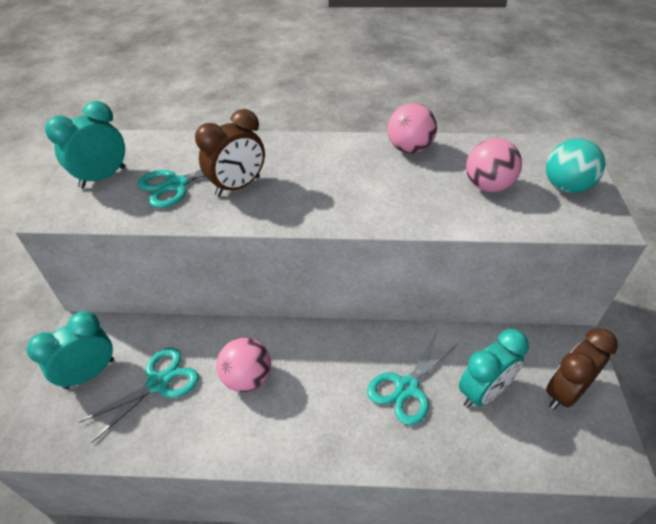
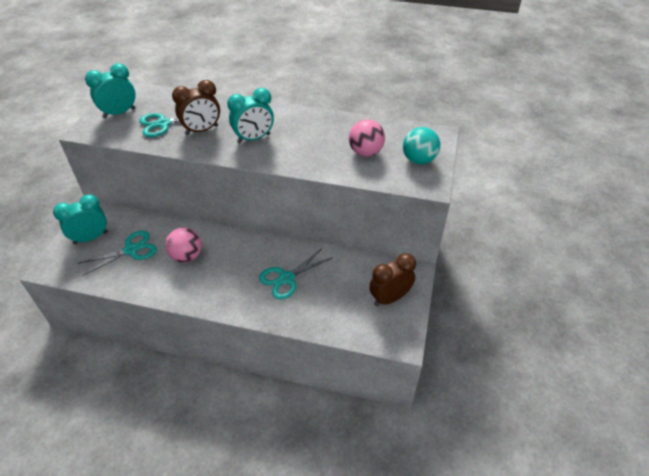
camera: 10 degrees right, 0 degrees up
(409, 149) = (326, 121): pink ball -> none
(483, 392) = (335, 289): turquoise clock -> turquoise clock (254, 138)

